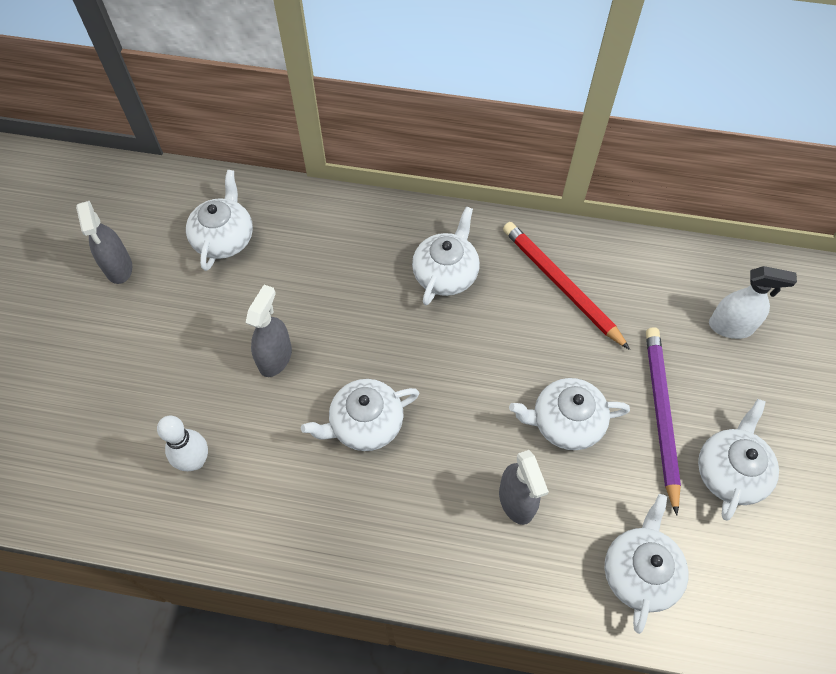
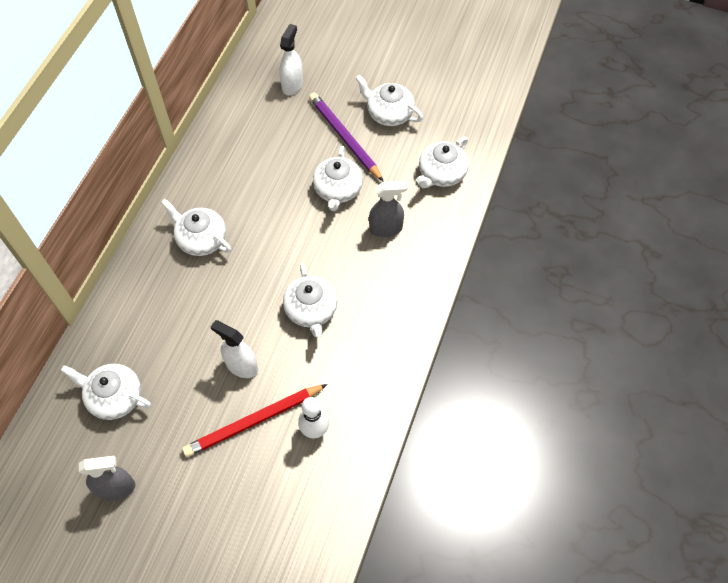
camera: 80 degrees left, 0 degrees up
(275, 358) = (241, 366): grey spray bottle -> white spray bottle
(561, 285) = (233, 169): red pencil -> red pencil (254, 421)
(640, 572) = (441, 174): white teapot -> white teapot turned 75 degrees counterclockwise
(661, 415) = (345, 138): purple pencil -> purple pencil turned 45 degrees clockwise

